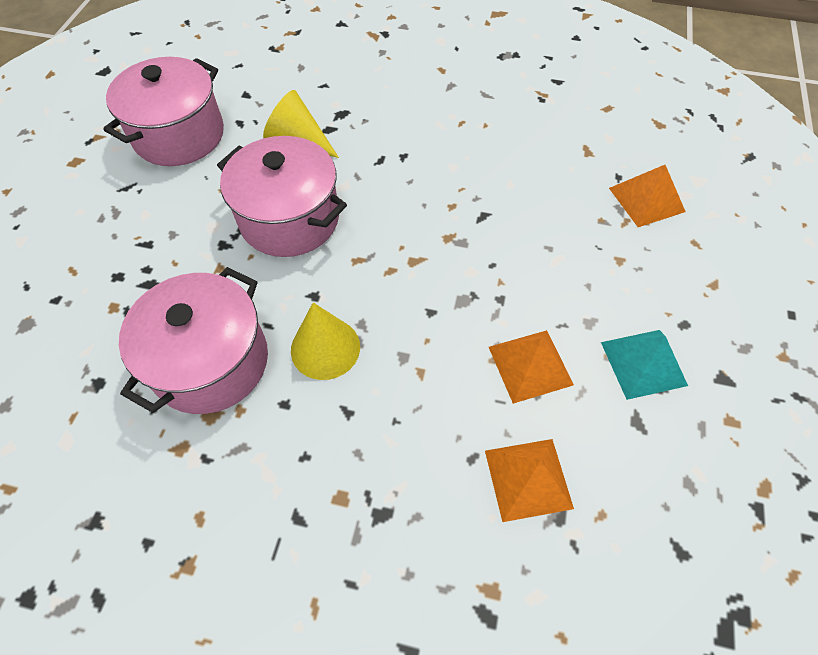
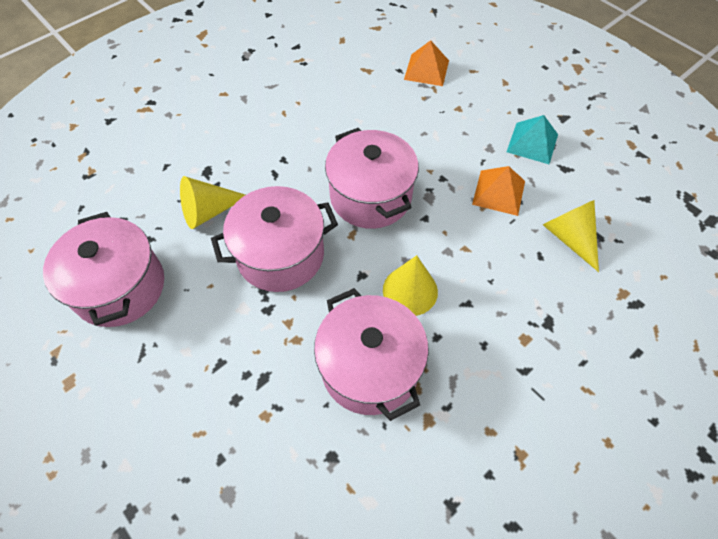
camera: 55 degrees left, 0 degrees up
(418, 249) = (370, 196): none -> pink pot
(528, 479) = (569, 237): orange pyramid -> yellow cone

